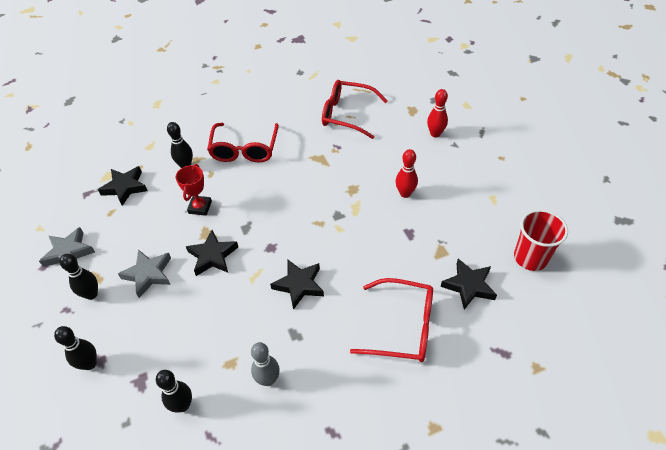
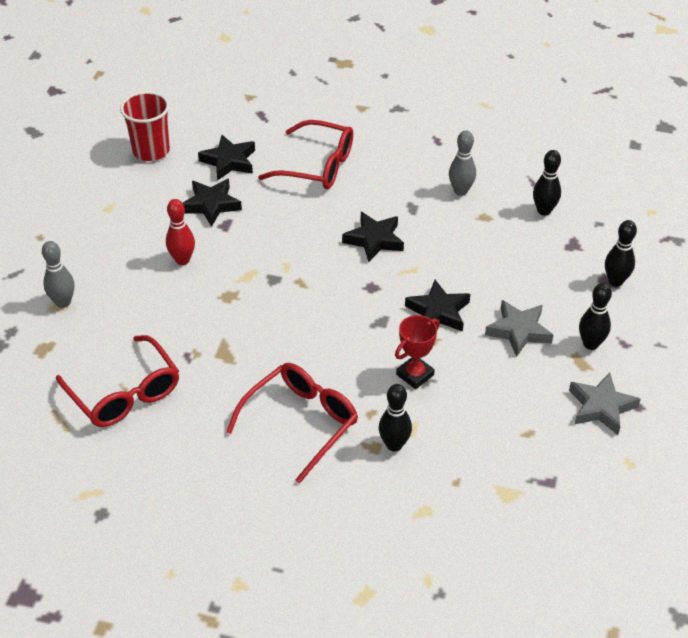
camera: 145 degrees left, 5 degrees down
(125, 187) = (493, 459): black star -> black star (211, 205)
(402, 327) = (317, 166): red glasses -> red glasses turned 150 degrees clockwise
(435, 134) = (63, 302): red bowling pin -> grey bowling pin

